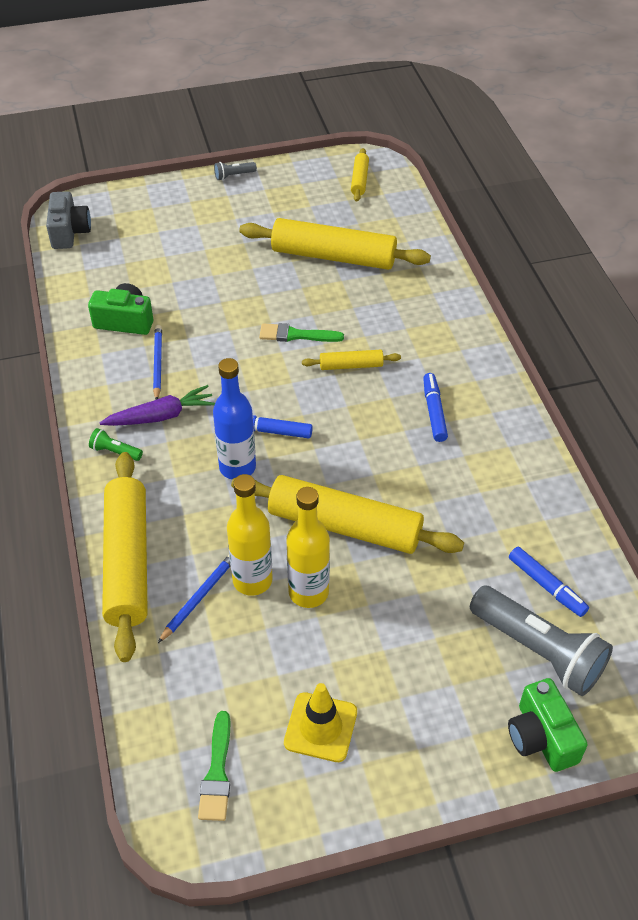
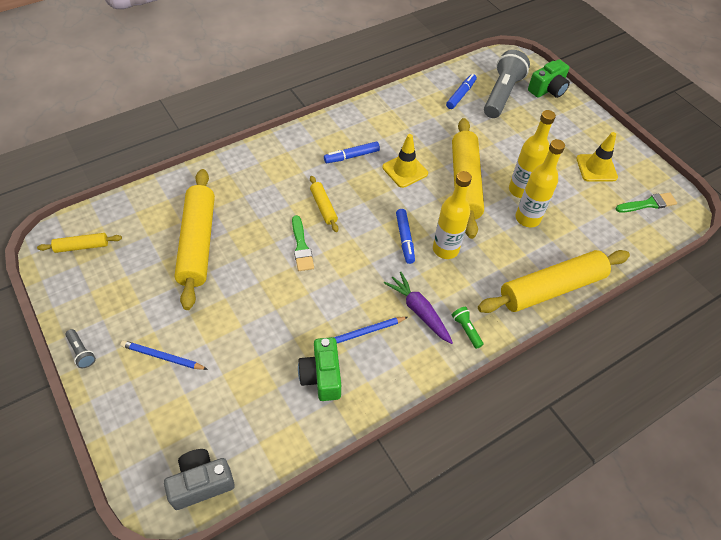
camera: 110 degrees left, 5 degrees up
(115, 452) = (466, 330): green flashlight -> green flashlight turned 150 degrees clockwise
(199, 598) = (554, 241): blue pencil -> blue pencil (163, 357)
(237, 467) = (445, 249): blue bottle -> yellow bottle
(390, 463) = (405, 170): none -> yellow traffic cone

